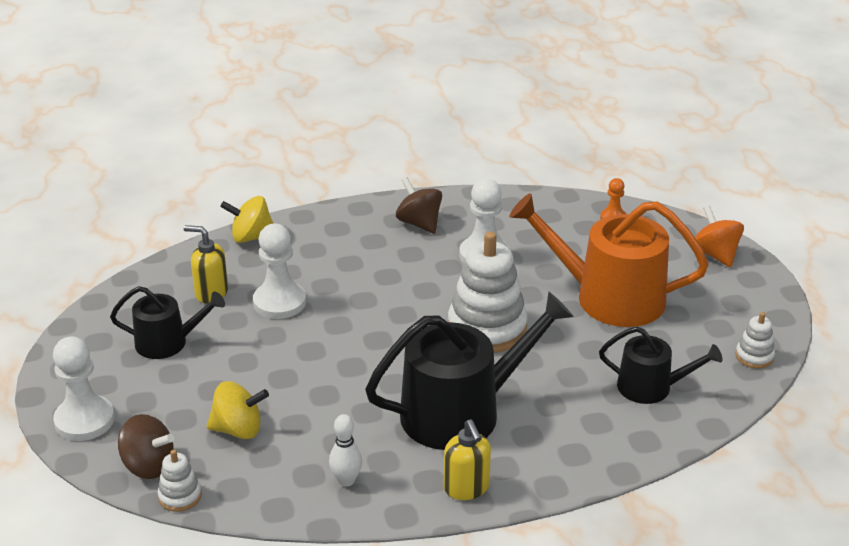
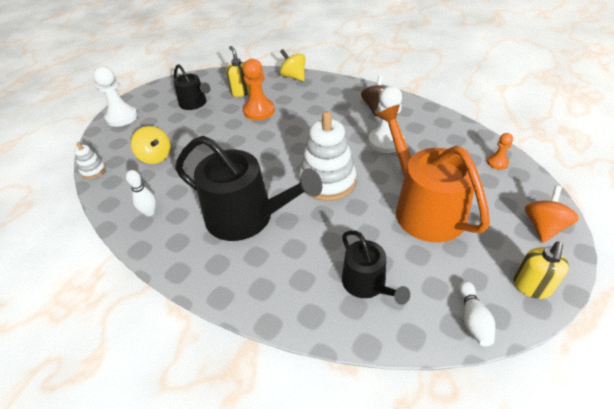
camera: 50 degrees right, 10 degrees up
(148, 466) = (107, 150): brown spinning top -> none
(279, 302) = (259, 111): white pawn -> orange pawn
(466, 488) = (184, 261): yellow soap dispenser -> yellow soap dispenser (531, 287)
(754, 356) = (473, 319): white stacking toy -> white bowling pin

